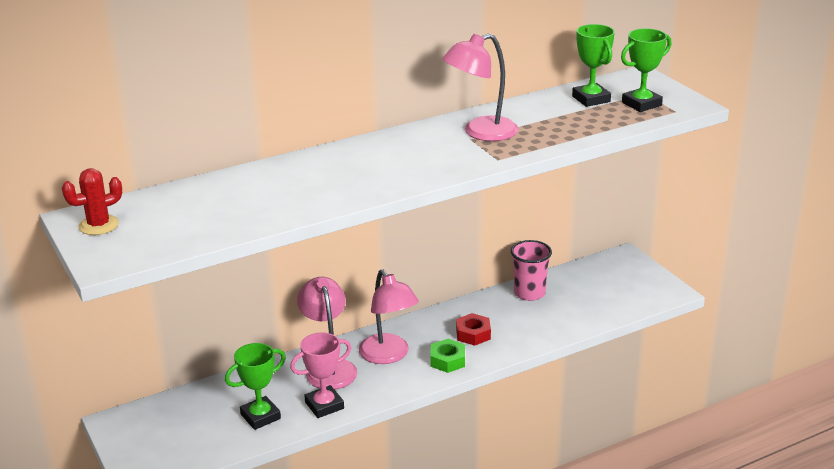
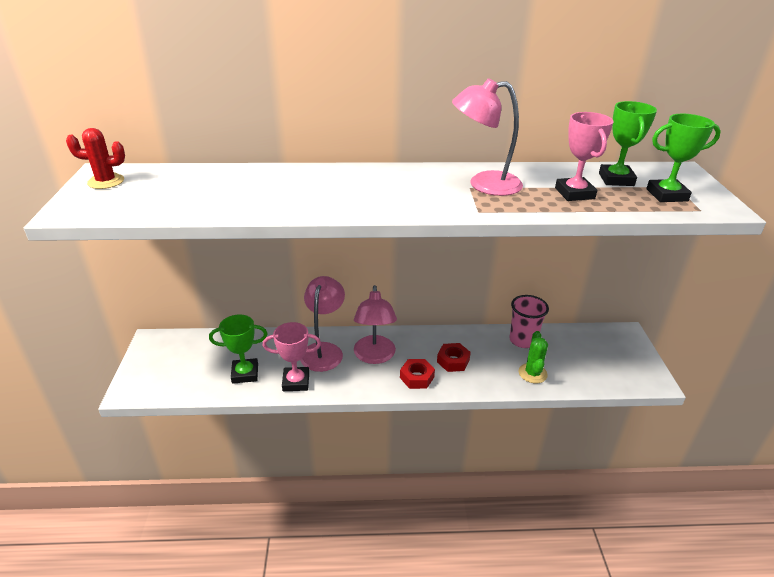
camera: 25 degrees right, 5 degrees up
(447, 360) = (417, 377): green nut -> red nut
(558, 320) = (532, 373): none -> green cactus
(565, 121) = (574, 193): none -> pink trophy

